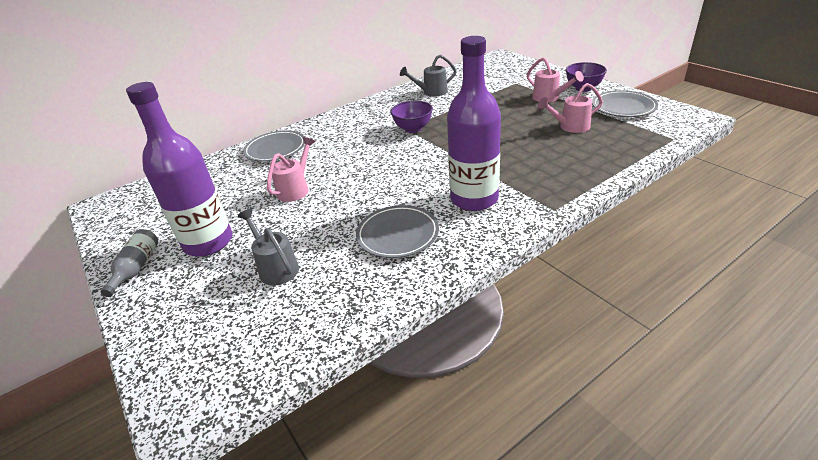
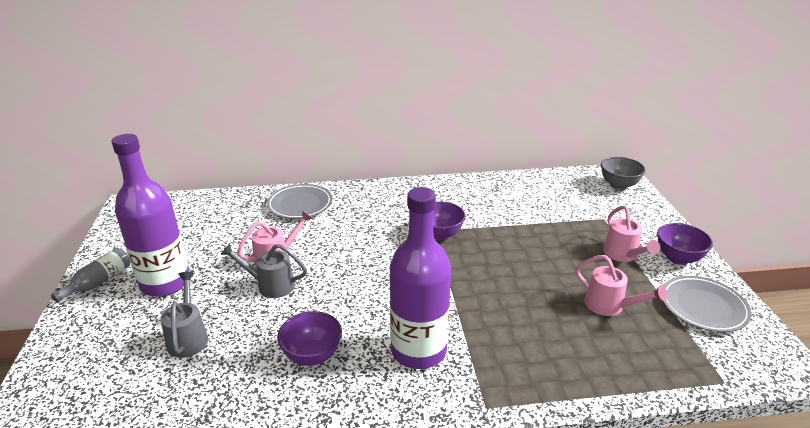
camera: 25 degrees right, 5 degrees down
(397, 234) = (312, 356): grey plate -> purple bowl
(431, 92) = (500, 195): grey watering can -> grey watering can (270, 285)
(505, 62) = (618, 185): none -> grey bowl
(570, 127) = (609, 306): pink watering can -> pink watering can turned 150 degrees counterclockwise

